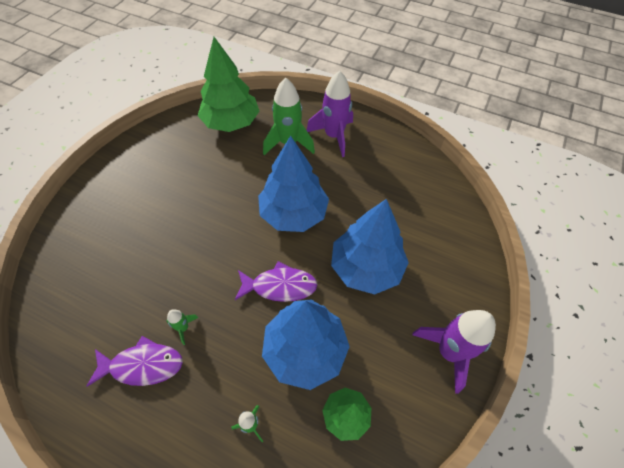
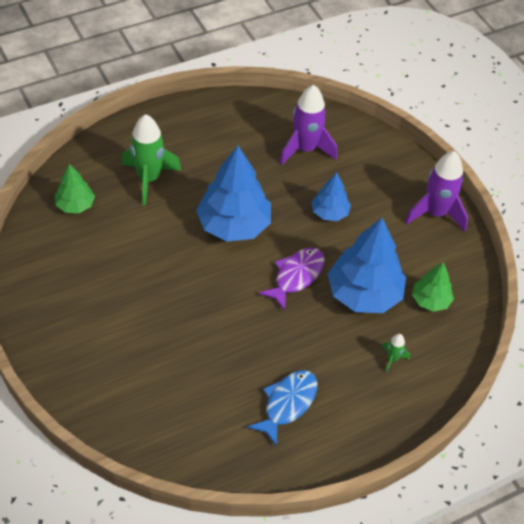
camera: 55 degrees left, 5 degrees down
(142, 365) = (287, 404): purple fish -> blue fish
(183, 328) = (277, 360): green rocket -> none
(231, 123) = (75, 205): green tree -> green tree, size x0.54
(333, 136) = (175, 143): purple rocket -> purple rocket (305, 149)
(366, 268) = (330, 213): blue tree -> blue tree, size x0.54

